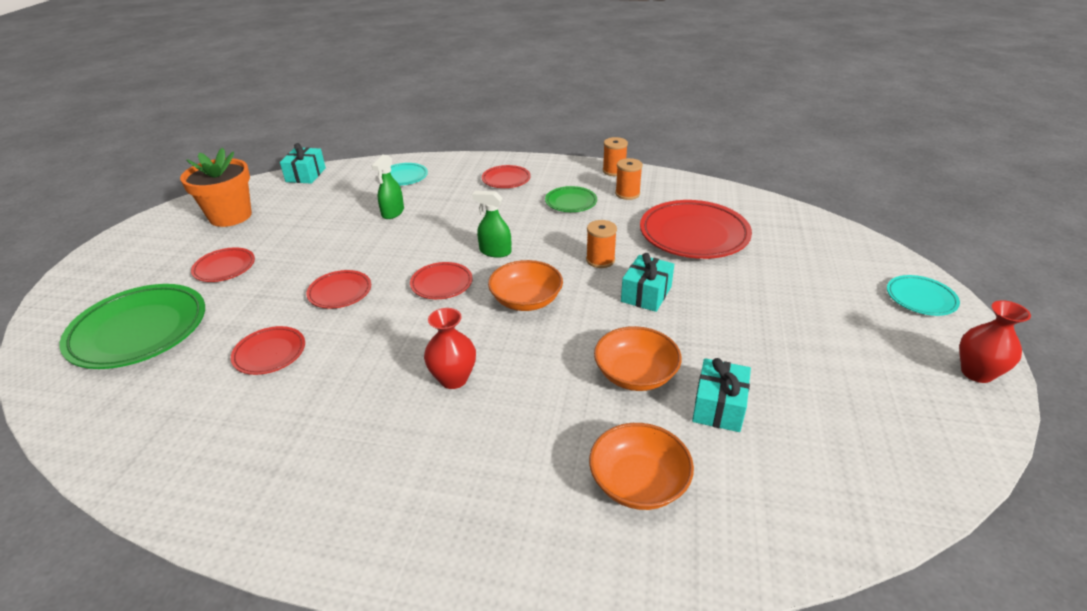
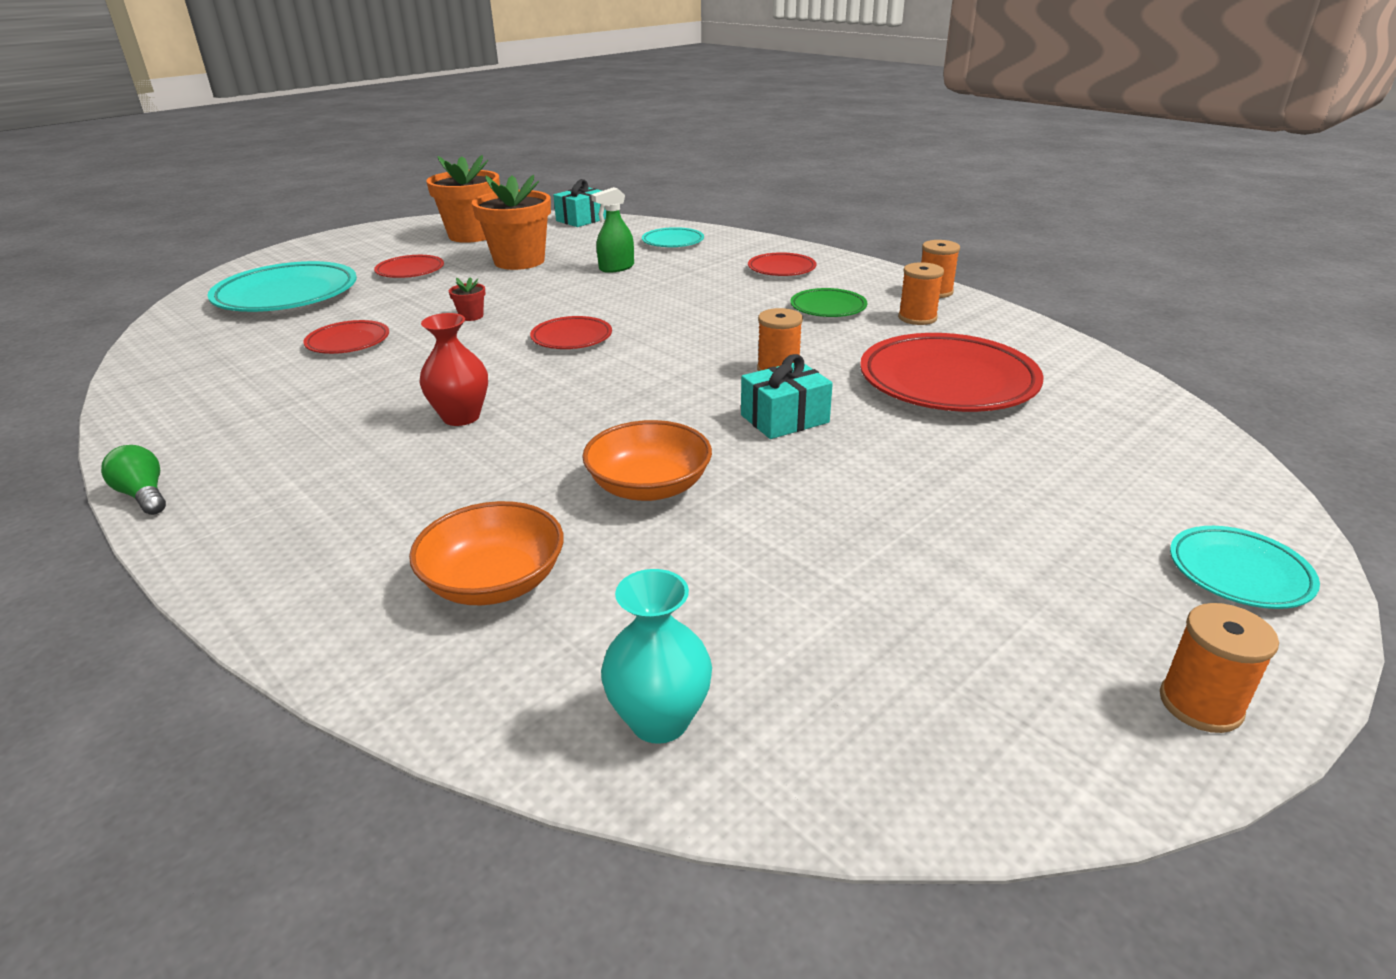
camera: 35 degrees right, 5 degrees down
(139, 331) = (287, 295): green plate -> turquoise plate
(302, 561) = (144, 495): none -> green light bulb
(308, 229) = (519, 261): none -> orange flower pot
(340, 292) = (471, 316): red plate -> red flower pot
(495, 251) = (668, 327): green spray bottle -> none
(526, 300) = (635, 378): orange bowl -> none
(718, 407) = (700, 558): turquoise gift -> none
(818, 510) = (659, 720): none -> turquoise vase
(976, 373) = (1200, 704): red vase -> orange spool

